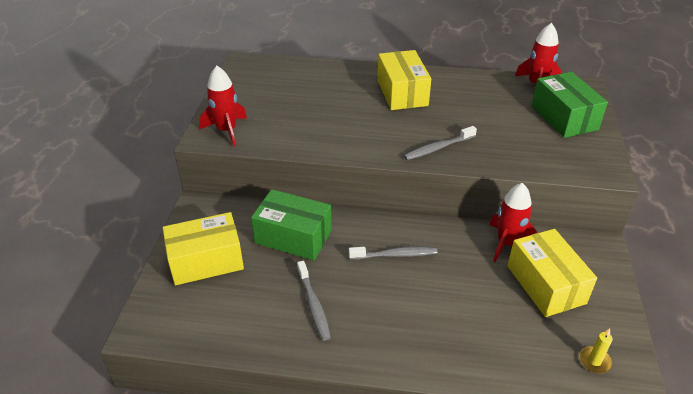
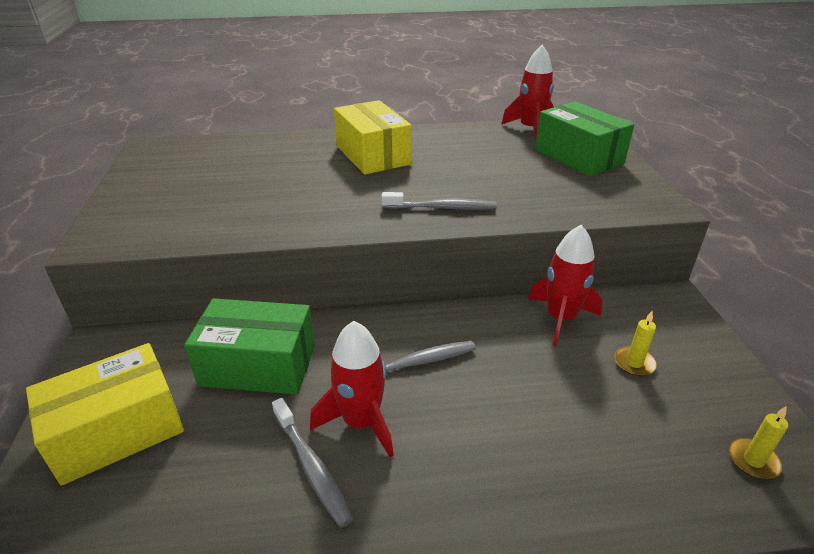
camera: 15 degrees left, 5 degrees down
(226, 130) = (131, 227): red rocket -> red rocket (361, 422)
(438, 148) = (441, 208): grey toothbrush -> grey toothbrush turned 135 degrees counterclockwise
(546, 284) = (634, 363): yellow box -> yellow candle

